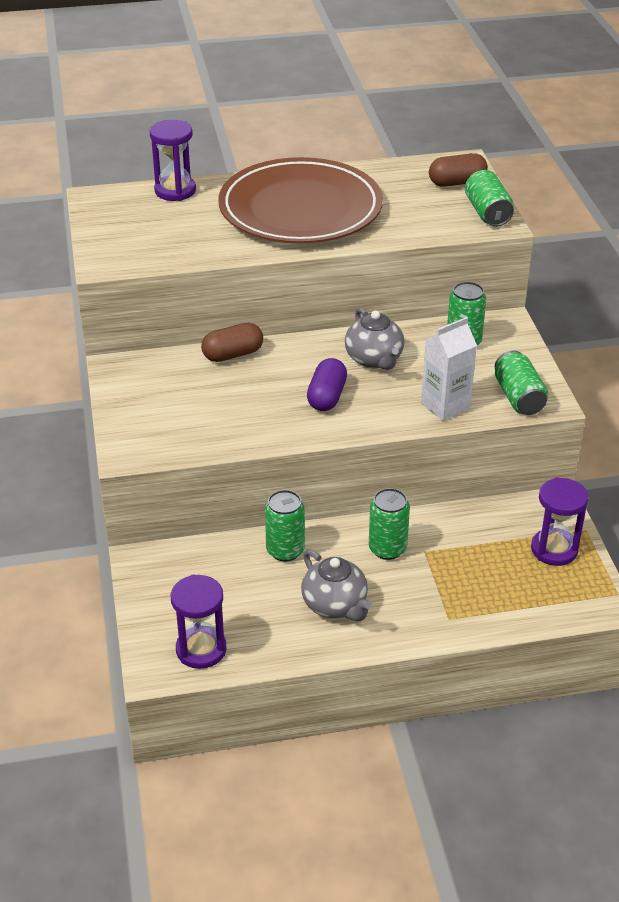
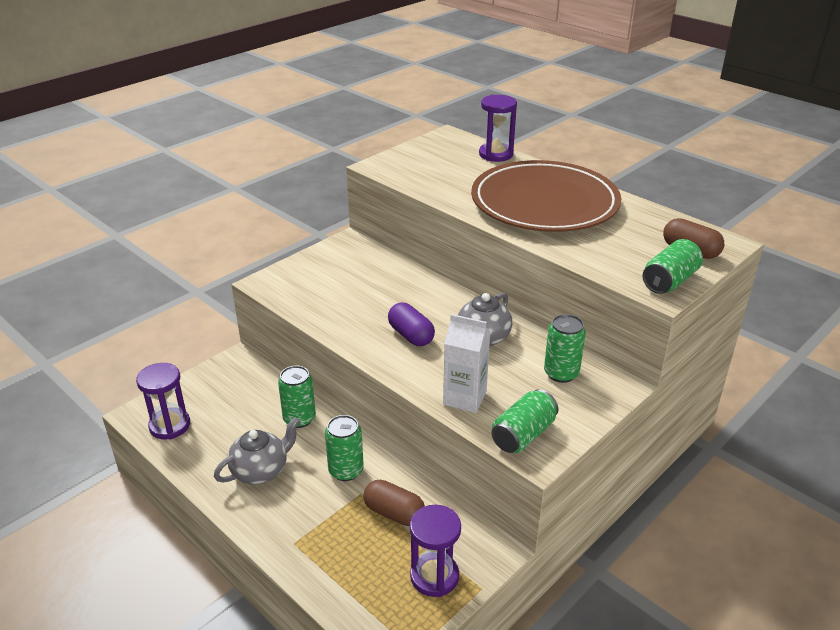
camera: 55 degrees right, 5 degrees down
(233, 354) = (413, 276): brown capsule -> brown capsule (394, 513)
(327, 397) = (411, 335): purple capsule -> purple capsule turned 75 degrees clockwise
(335, 605) = (261, 470): grey teapot -> grey teapot turned 150 degrees counterclockwise

